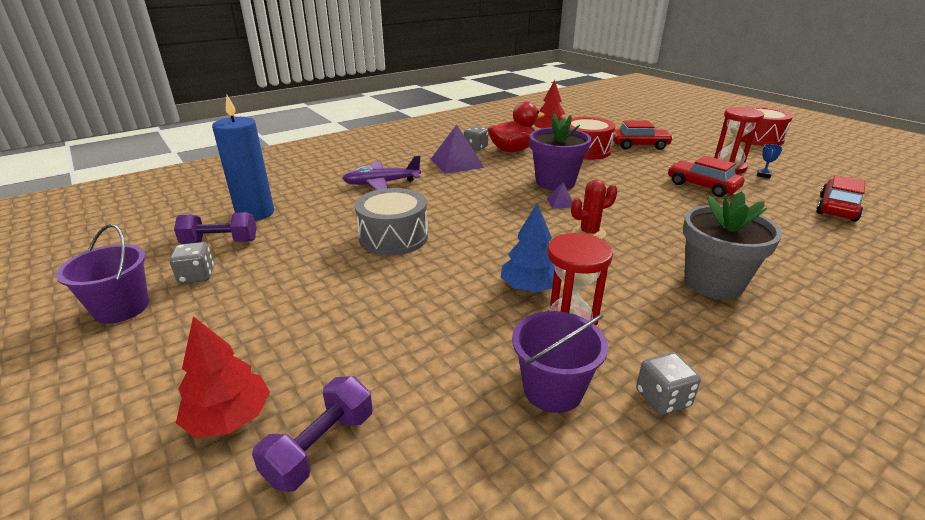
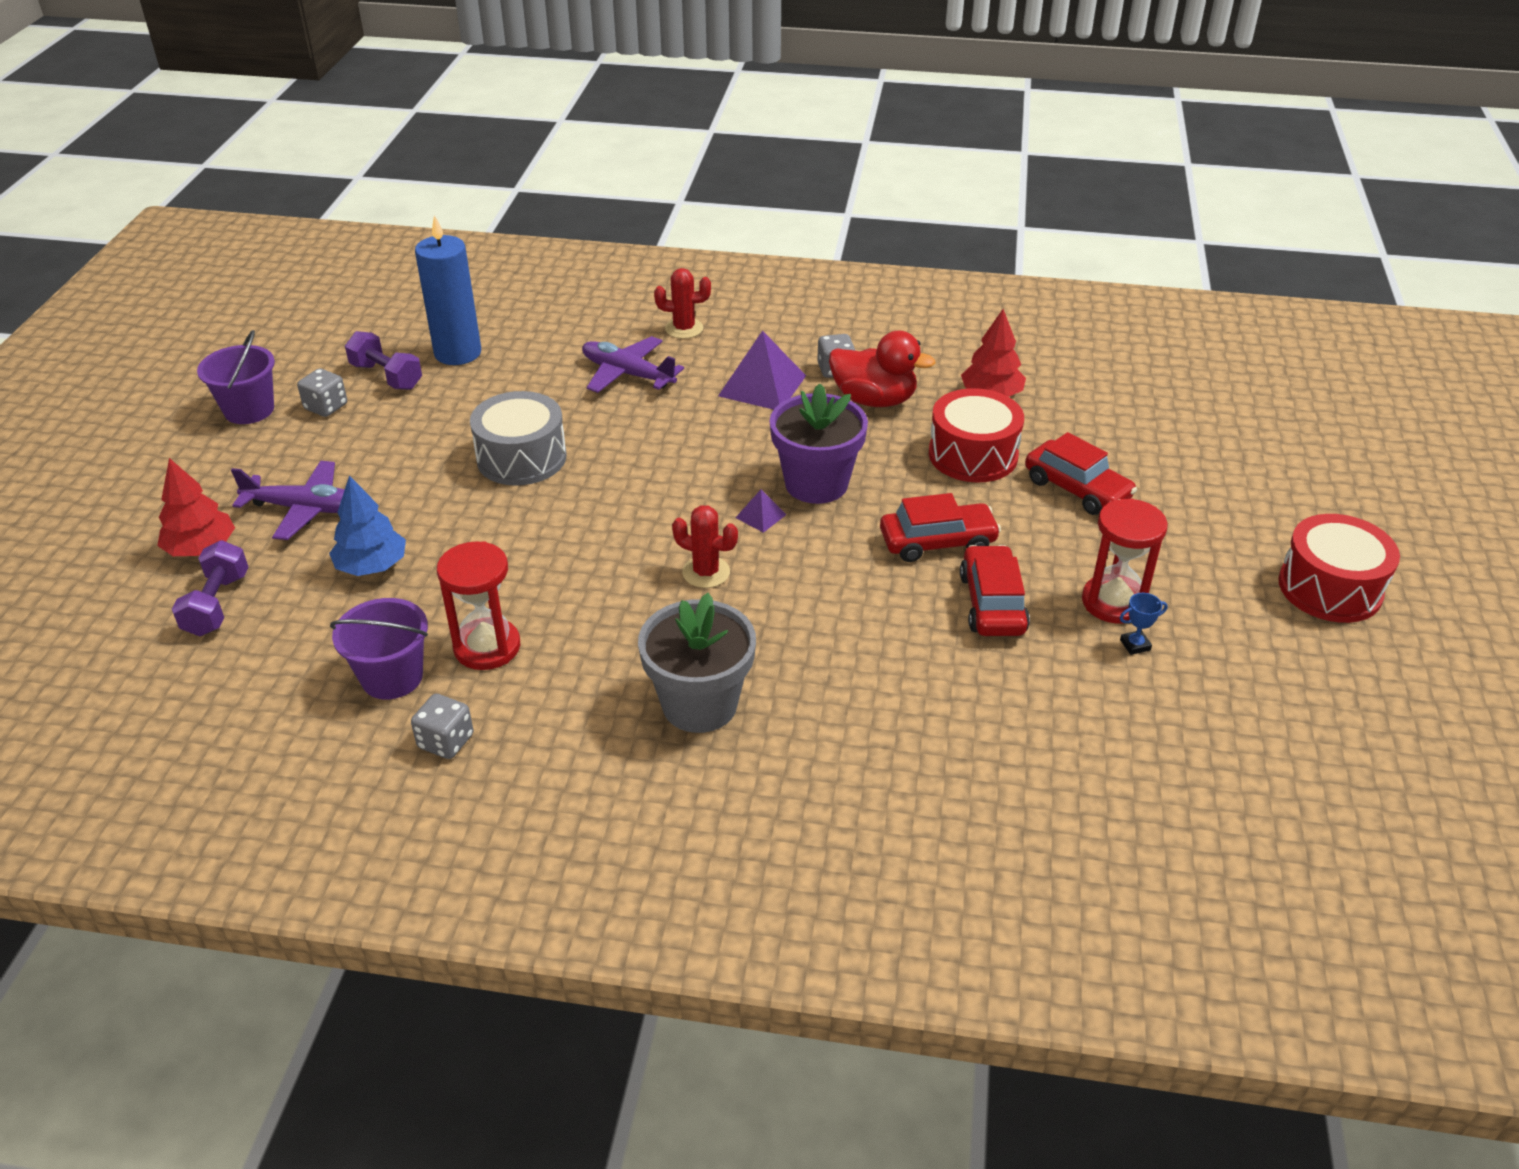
camera: 45 degrees right, 10 degrees up
(286, 337) = (305, 509): none -> purple plane
(321, 447) = (217, 604): purple dumbbell -> purple dumbbell turned 75 degrees counterclockwise
(375, 159) = (684, 329): none -> red cactus
(530, 288) = (533, 590): blue tree -> blue tree (372, 566)
(837, 208) = (1095, 749): red car -> red car (937, 542)

